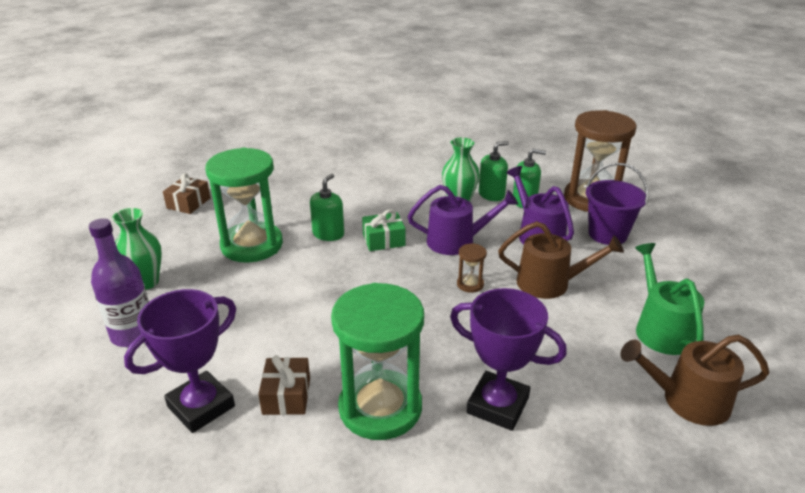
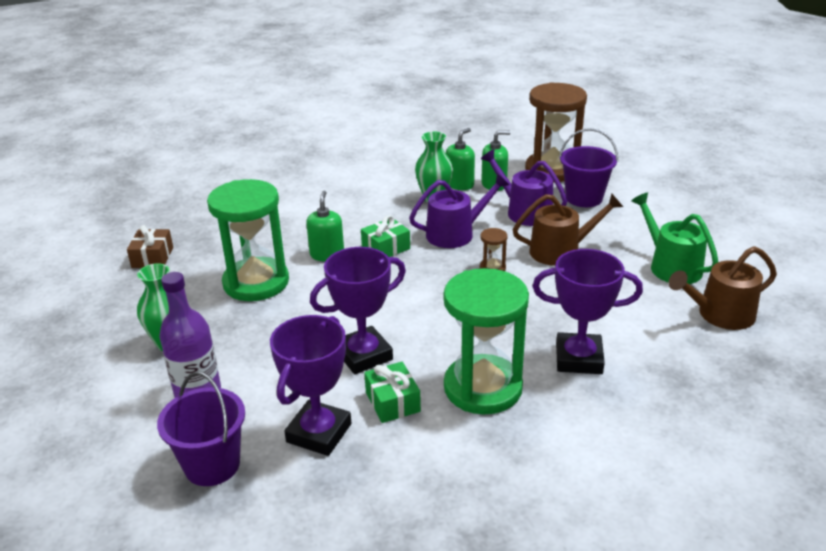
camera: 20 degrees left, 0 degrees up
(93, 408) = (212, 465): none -> purple bucket
(286, 396) = (392, 402): brown gift -> green gift
(293, 340) = (363, 355): none -> purple trophy

